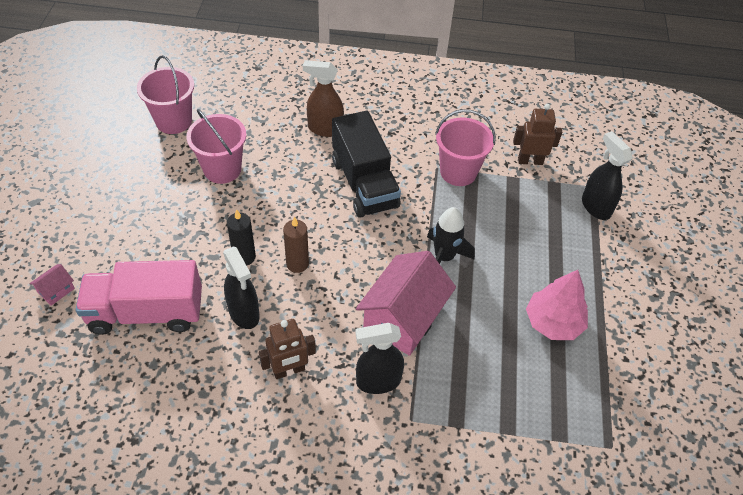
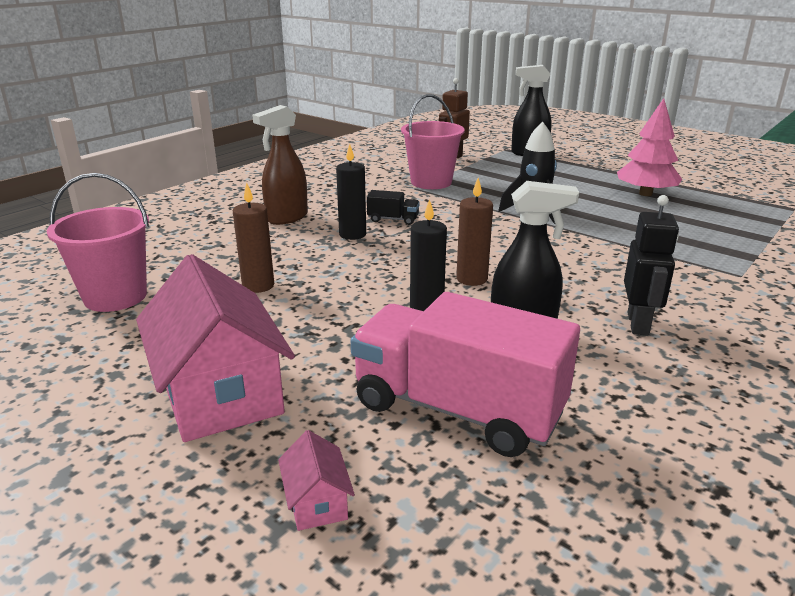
camera: 55 degrees left, 25 degrees down
(146, 312) = (457, 409): pink truck -> pink truck turned 90 degrees clockwise
(222, 169) = (258, 286): pink bucket -> brown candle
(289, 370) = (638, 324): brown robot -> black robot
(323, 175) = (352, 234): none -> black candle
(364, 183) = (393, 219): black truck -> black truck, size x0.41
(378, 381) = (680, 278): black spray bottle -> none
(403, 318) = (598, 246): pink house -> pink house (221, 393)

